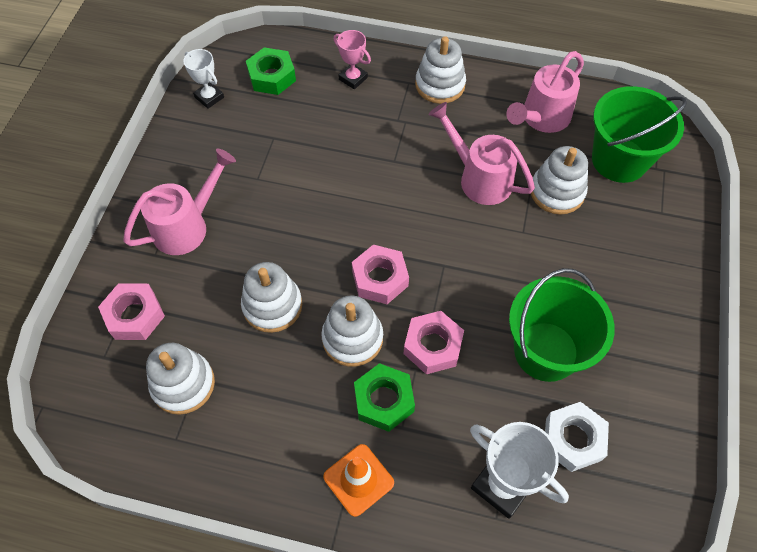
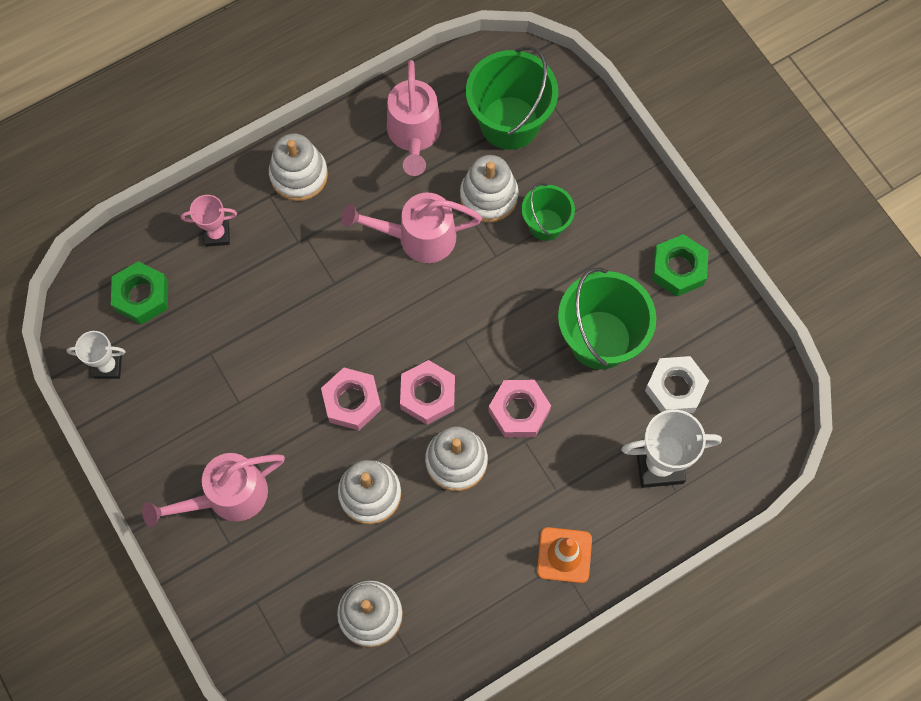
camera: 45 degrees left, 10 degrees up
(134, 315) = (272, 603): pink nut -> pink nut (352, 401)
(187, 226) = (228, 496): pink watering can -> pink watering can turned 120 degrees counterclockwise
(384, 400) = (525, 484): green nut -> green nut (678, 269)
(581, 242) = (545, 224): none -> green bucket

